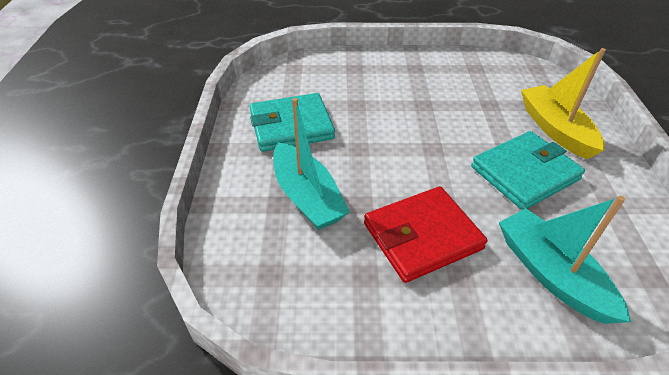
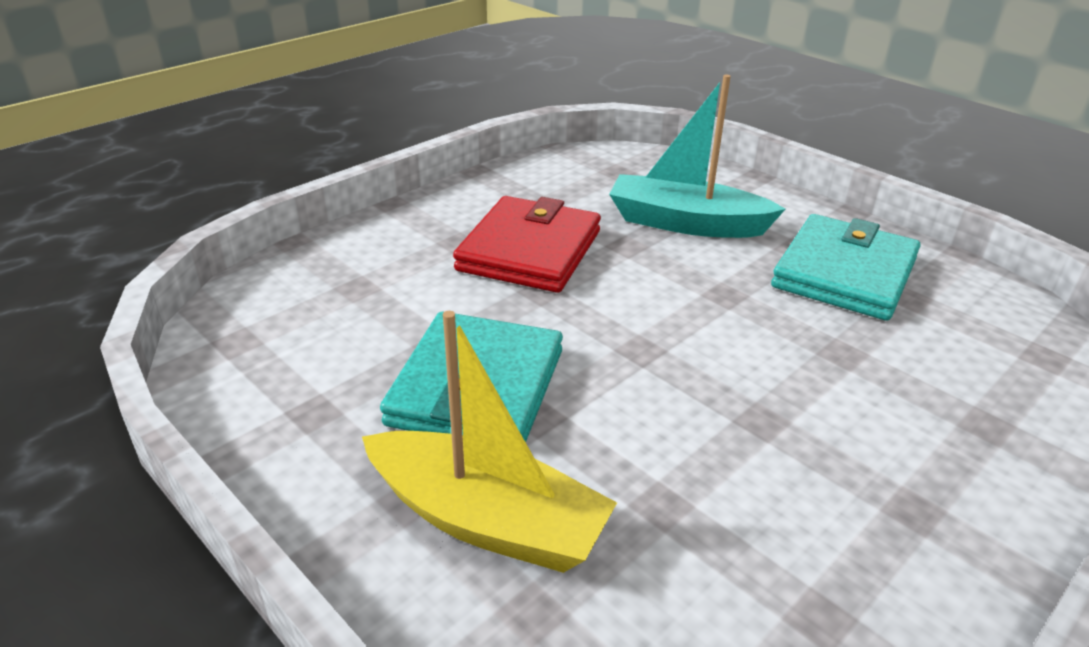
camera: 135 degrees right, 10 degrees down
(551, 274) = (364, 285): turquoise boat -> none

